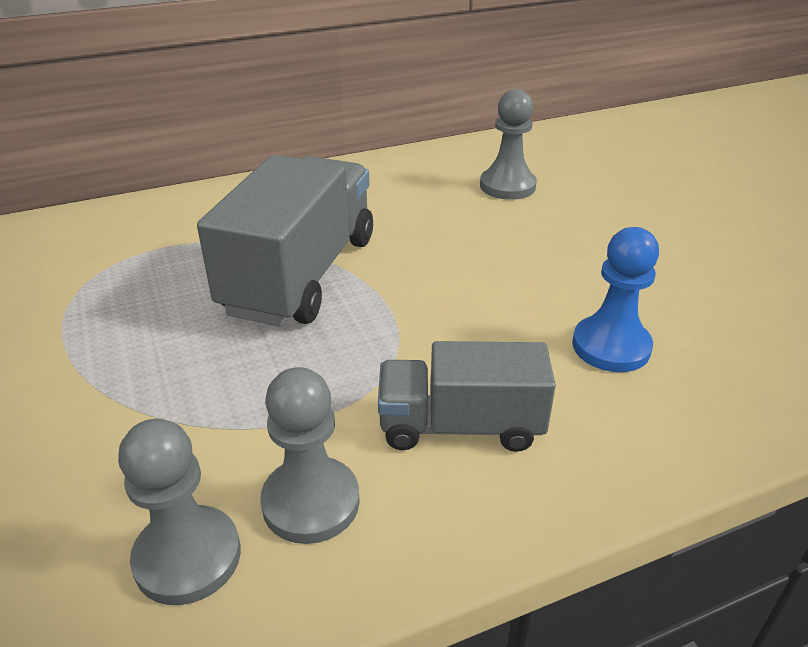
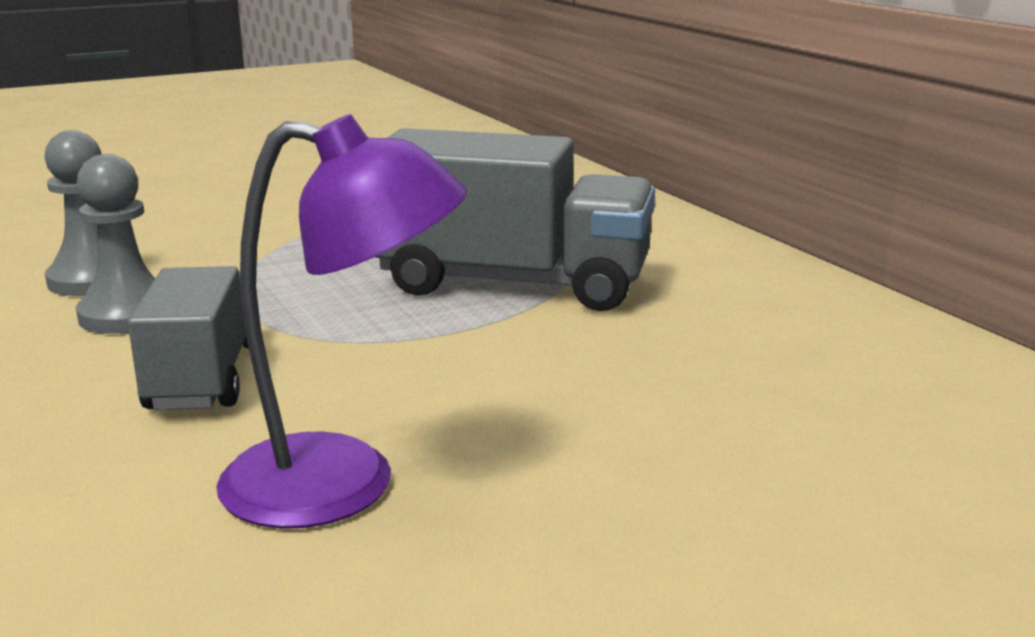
camera: 85 degrees right, 15 degrees down
(507, 186) = (867, 411): grey pawn -> none
(611, 346) = (344, 484): blue pawn -> purple lamp

